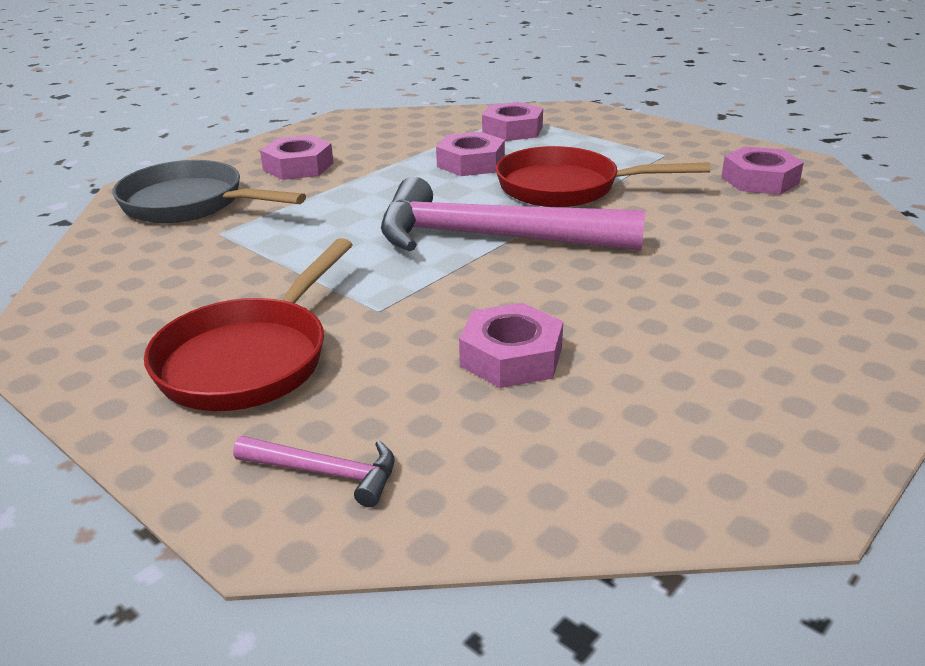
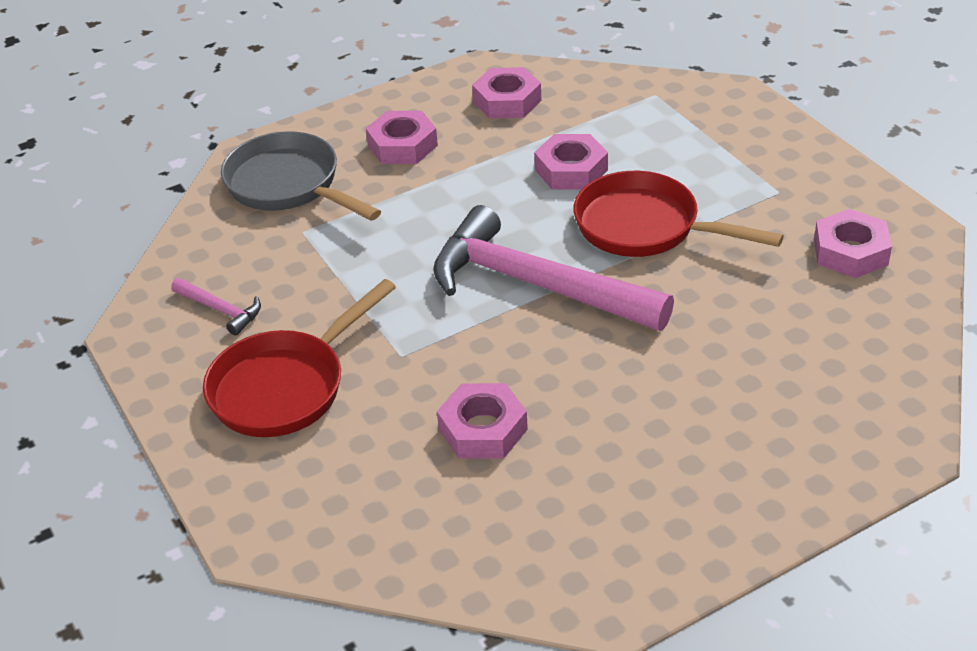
camera: 20 degrees right, 10 degrees up
(326, 473) = (304, 505): pink hammer -> pink hammer (221, 310)
(512, 130) = (642, 120): pink nut -> pink nut (507, 101)

